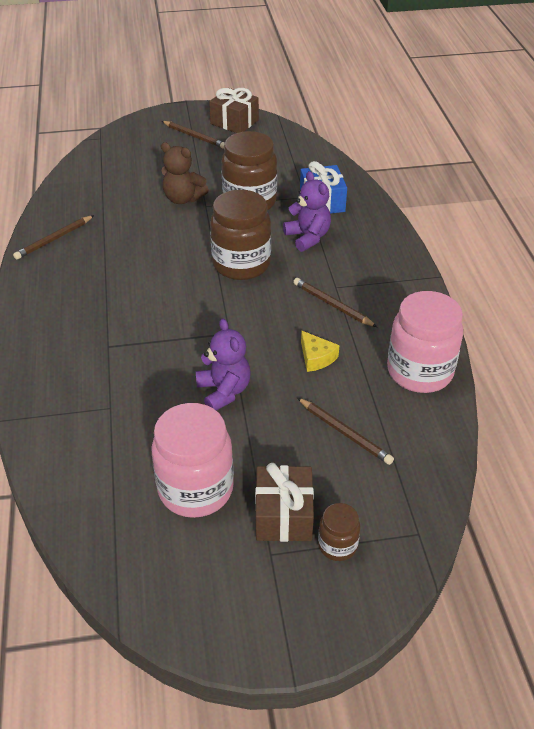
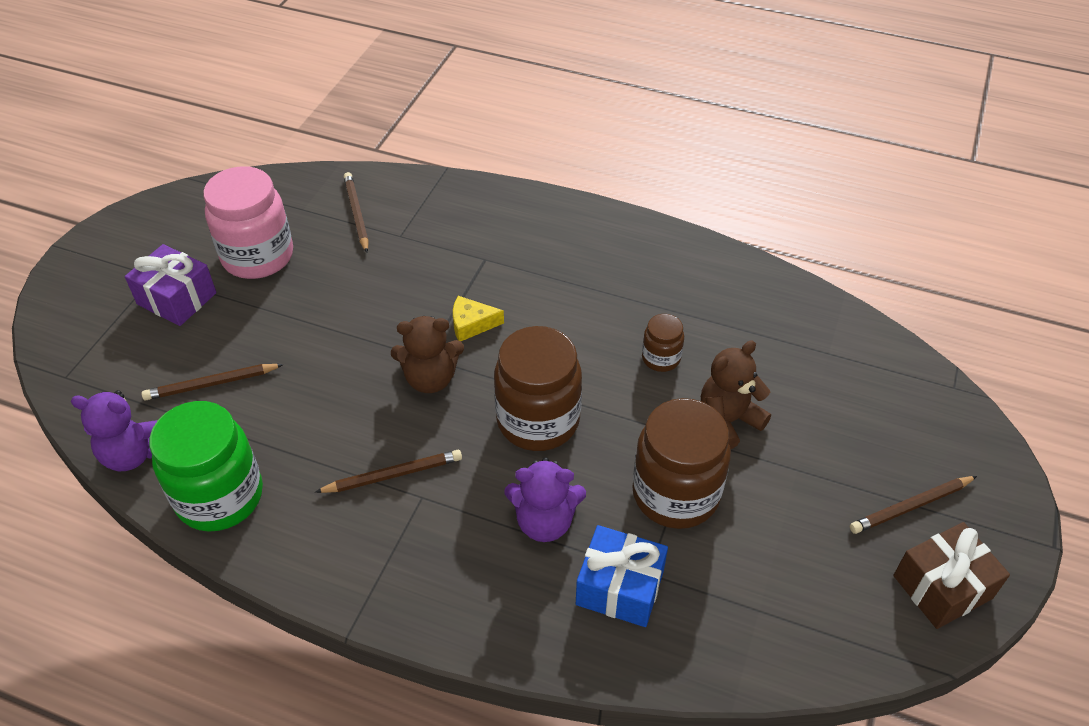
camera: 120 degrees right, 5 degrees up
(54, 239) = (707, 270): brown pencil -> brown pencil (356, 214)
(224, 391) = (347, 318): purple teddy bear -> purple teddy bear (133, 454)
(246, 322) = (430, 378): none -> brown teddy bear
(283, 515) = (177, 298): brown gift -> purple gift
(316, 357) = (325, 413): yellow cheese -> yellow cheese (472, 324)
(337, 545) = (115, 318): brown jar -> brown jar (661, 358)
(419, 372) = (220, 497): pink jar -> green jar

